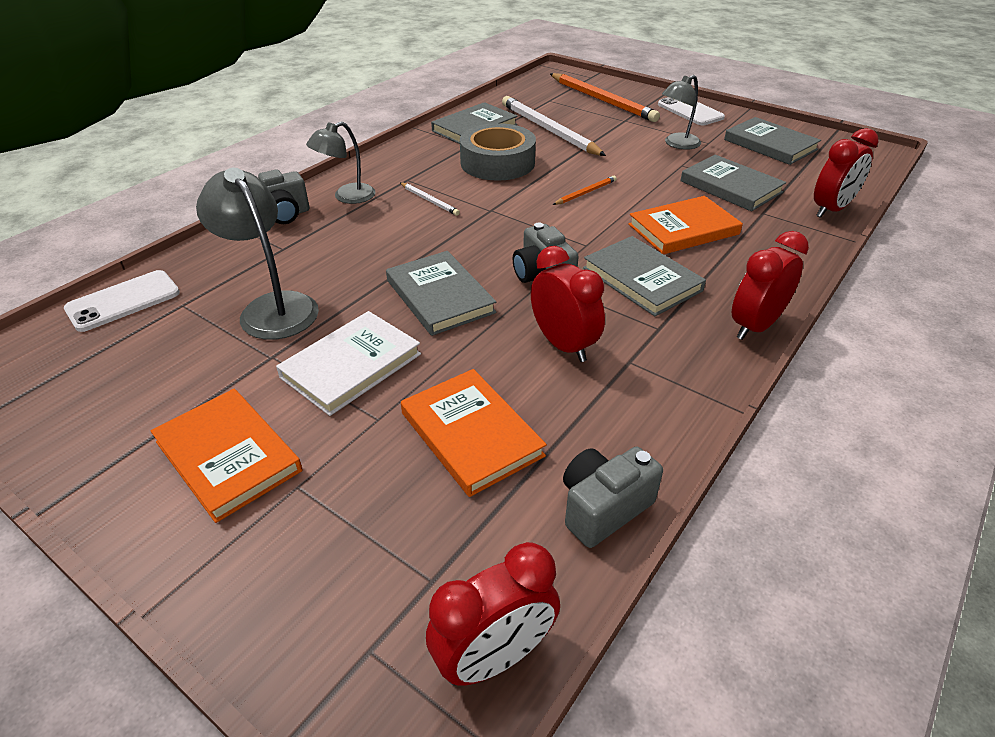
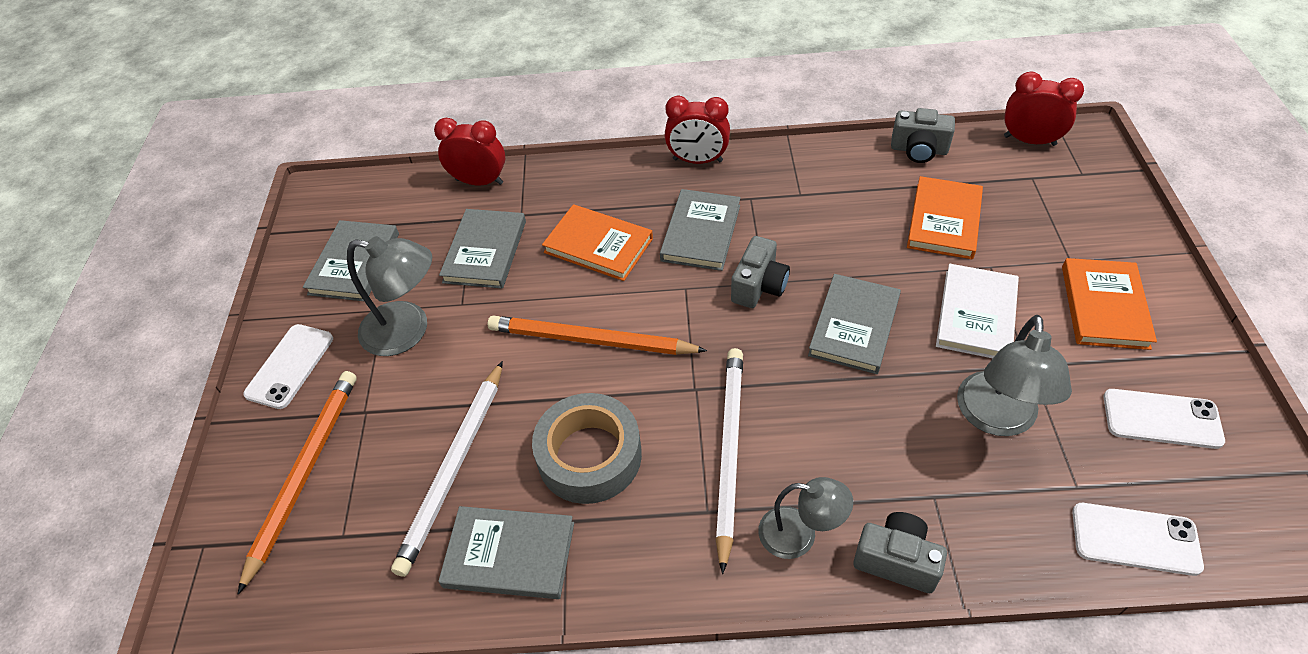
camera: 125 degrees left, 10 degrees up
(125, 387) = (1161, 419): none -> white phone
(351, 366) = (976, 315): white book -> white book turned 75 degrees counterclockwise
(429, 200) = (729, 451): white pencil -> white pencil, size x2.16
(563, 345) = (822, 229): red clock -> none
(585, 193) = (591, 340): orange pencil -> orange pencil, size x2.16
(677, 144) = (408, 331): grey lamp -> grey lamp, size x1.50

